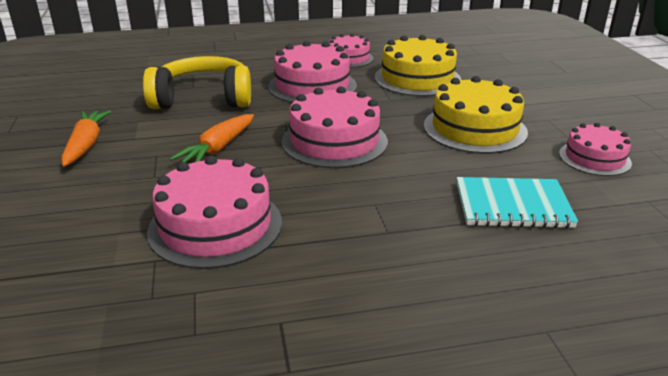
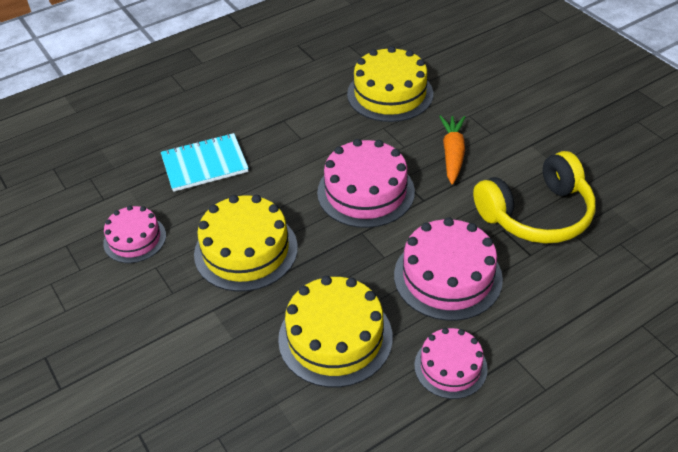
camera: 160 degrees right, 15 degrees up
(86, 145) = (556, 126): orange carrot -> none
(215, 226) = (390, 94): pink cake -> yellow cake

